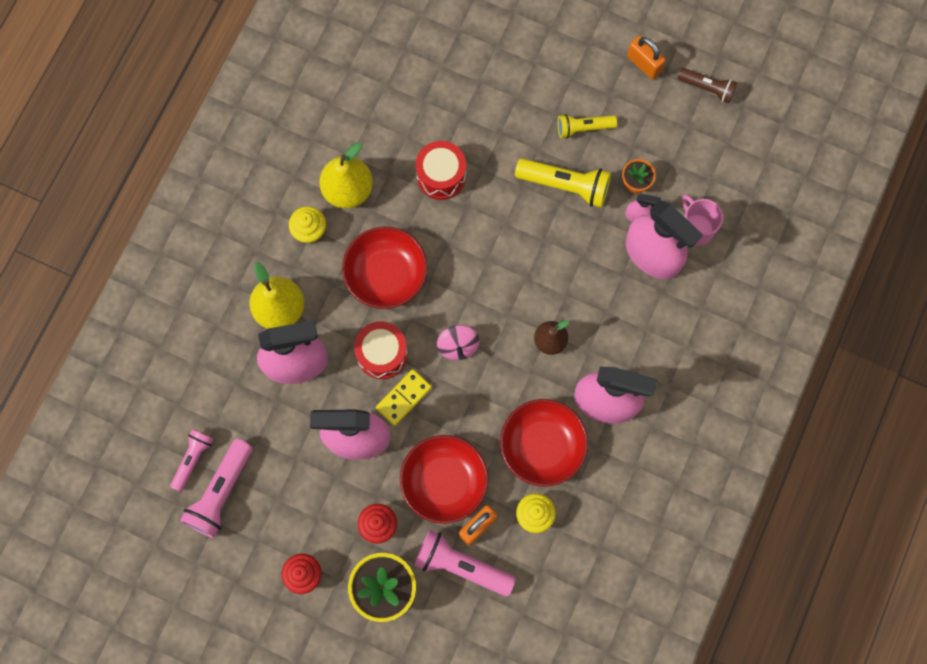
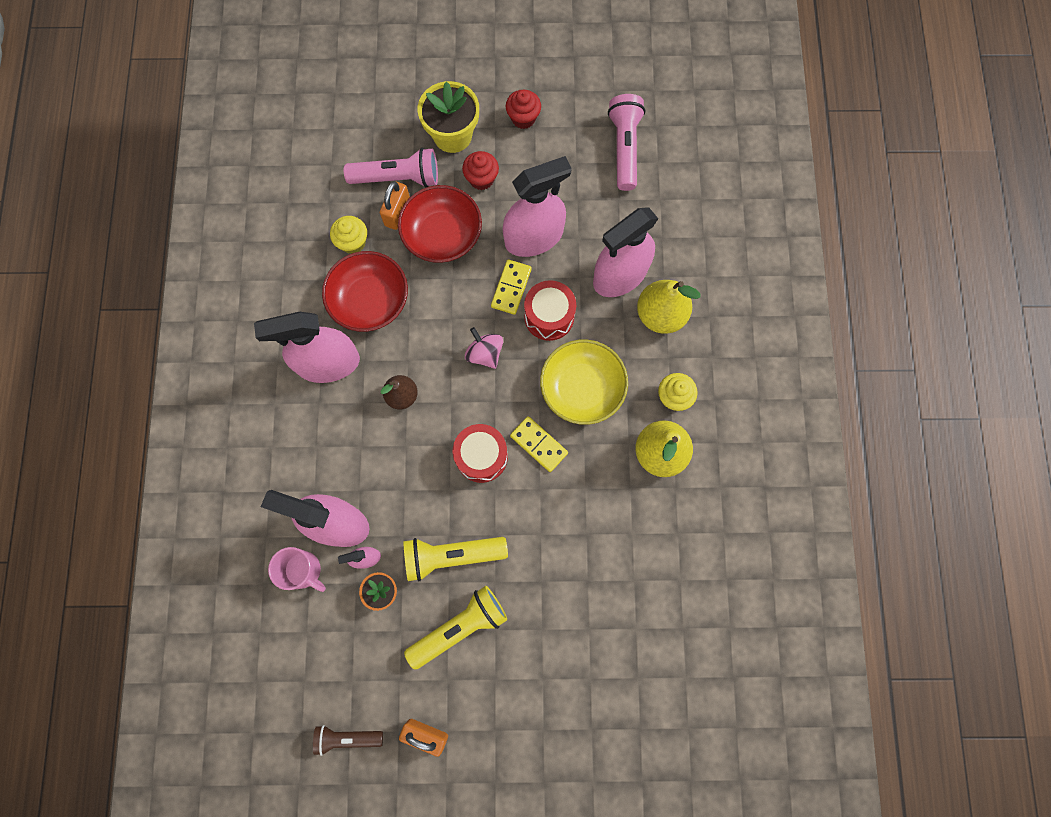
camera: 155 degrees right, 0 degrees up
(193, 459) = (662, 162): pink flashlight -> none
(386, 274) = (582, 388): red bowl -> yellow bowl
(441, 176) = (578, 508): red drum -> red drum (481, 456)
(448, 243) = (538, 444): none -> yellow domino
(583, 128) = (459, 627): yellow flashlight -> yellow flashlight, size x1.59

